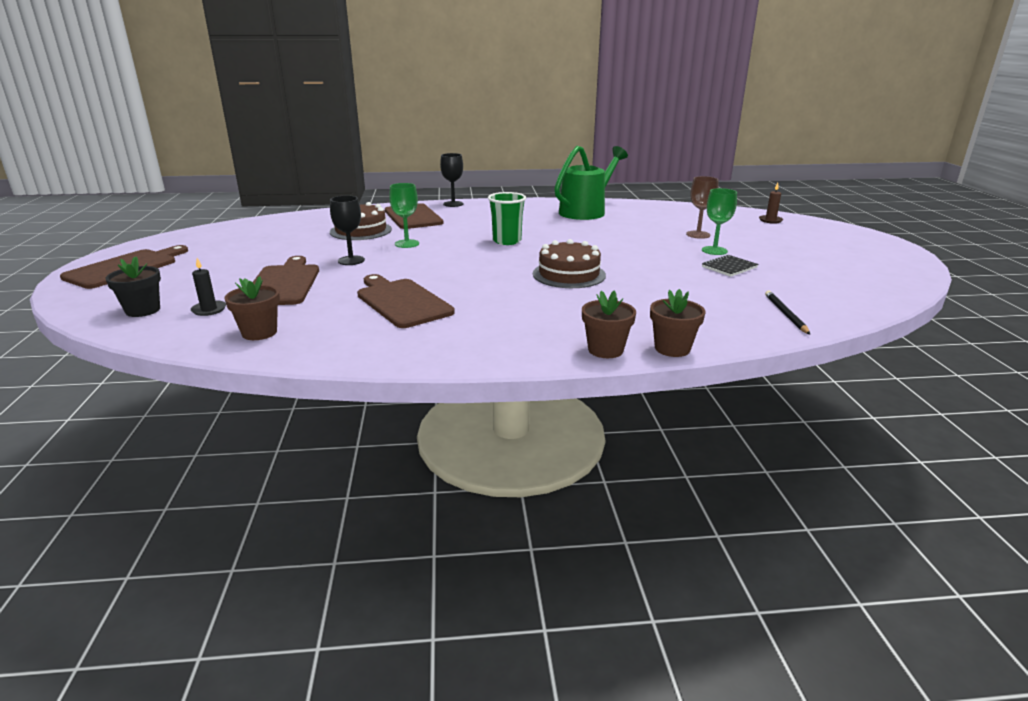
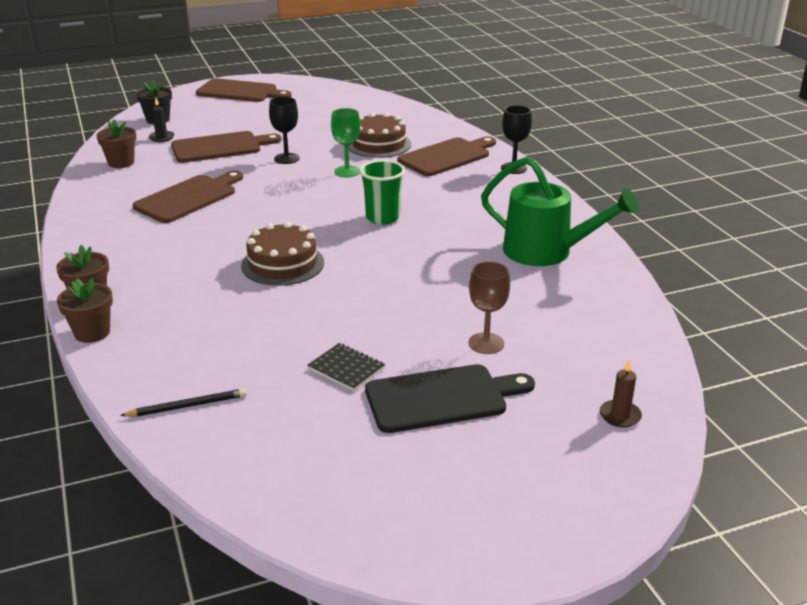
camera: 75 degrees right, 5 degrees up
(714, 250) = (414, 357): green goblet -> none
(760, 249) = (441, 398): none -> black cutting board

